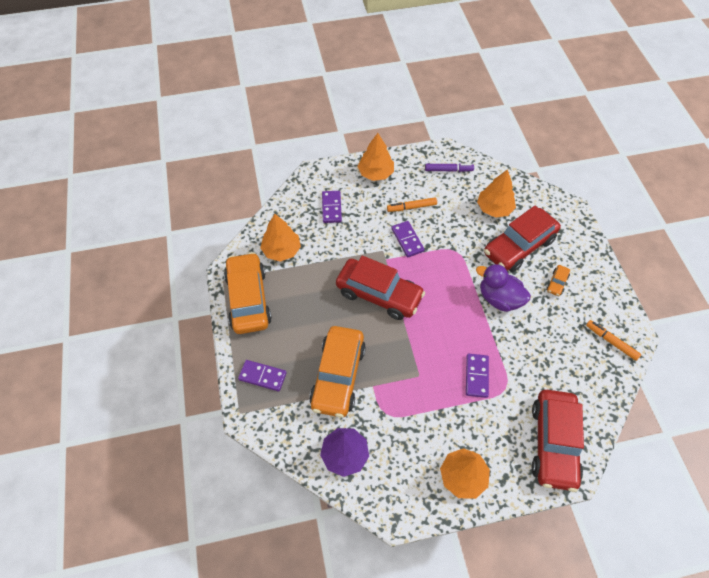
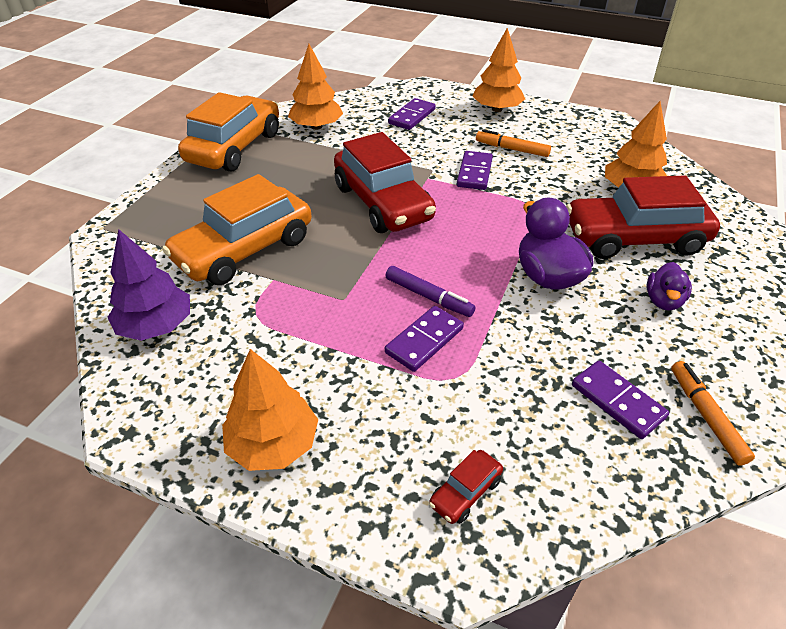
camera: 35 degrees right, 15 degrees down
(262, 376) = (166, 210): purple domino -> purple domino (617, 401)
(448, 170) = (597, 137): purple marker -> purple marker (428, 296)
(553, 443) = (465, 492): red car -> red car, size x0.41
(557, 283) = (663, 301): orange car -> purple duck

